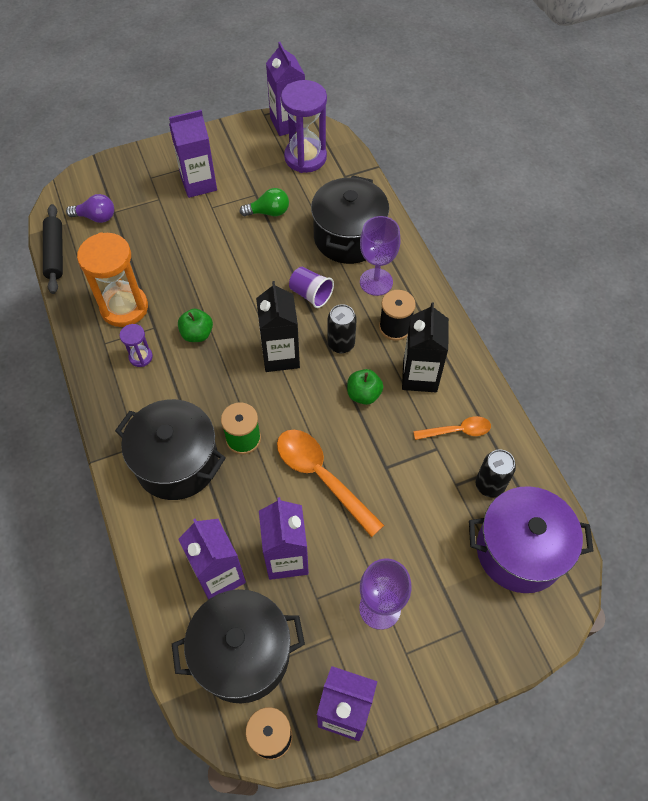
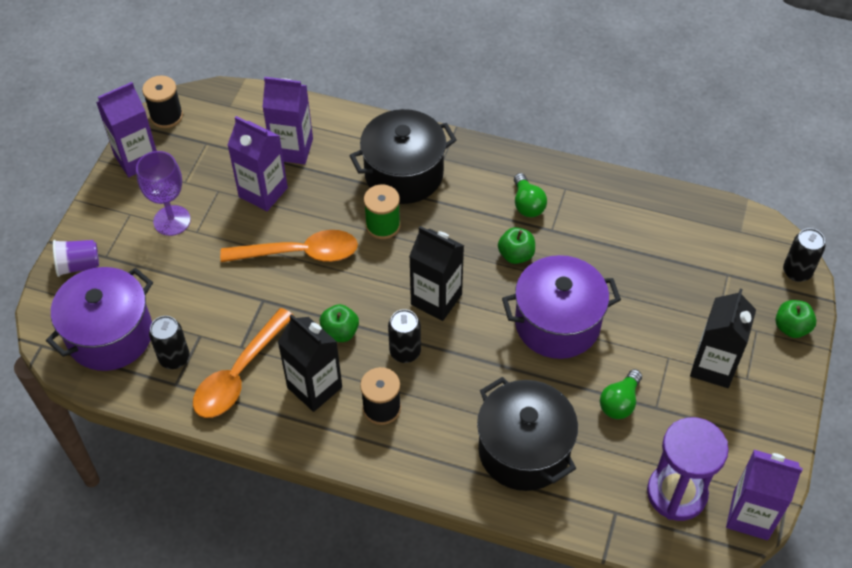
camera: 130 degrees right, 5 degrees down
(55, 253) = (705, 205): black rolling pin -> none
(81, 180) = (797, 272): none -> black can
(96, 217) = (731, 257): purple light bulb -> none
(124, 308) = (593, 221): orange hourglass -> none
(133, 163) = (791, 327): none -> green apple
(141, 357) = (527, 204): purple hourglass -> green light bulb
(199, 183) = (713, 366): purple carton -> black carton
(237, 276) = (557, 323): none -> purple pot
(243, 654) = (228, 131): black pot -> none
(311, 294) = (481, 367): purple cup -> purple cup (79, 265)
(376, 282) = (446, 432): purple goblet -> none
(457, 431) = (239, 373): orange spoon -> orange spoon, size x1.74

